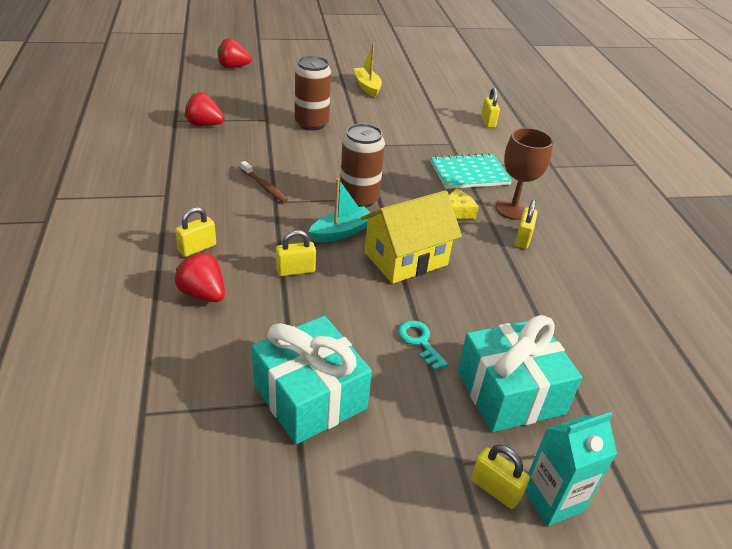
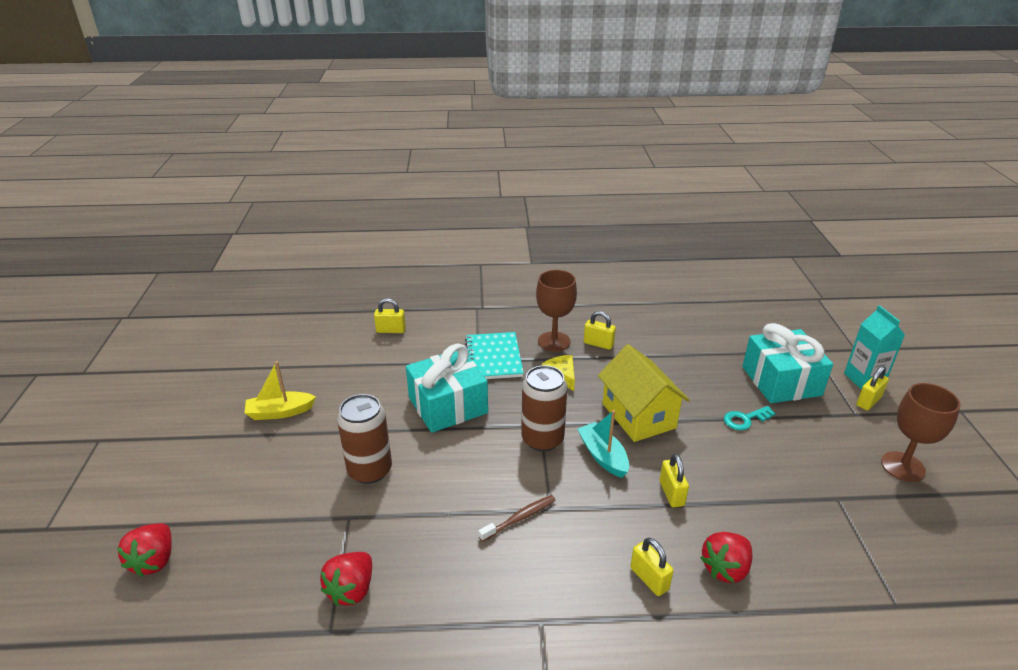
camera: 80 degrees left, 5 degrees down
(310, 396) = (829, 488): turquoise gift -> turquoise gift (448, 405)
(357, 490) = (902, 466): none -> brown goblet

